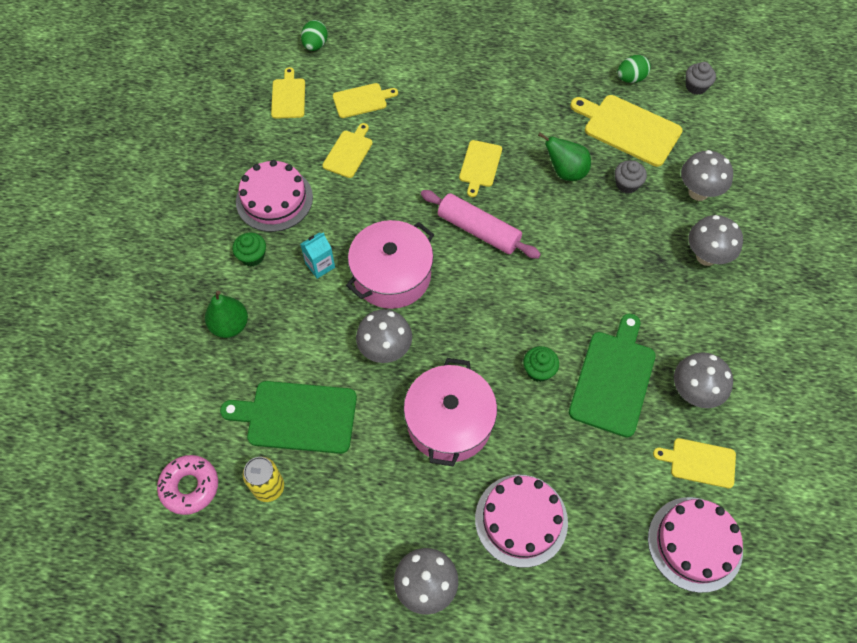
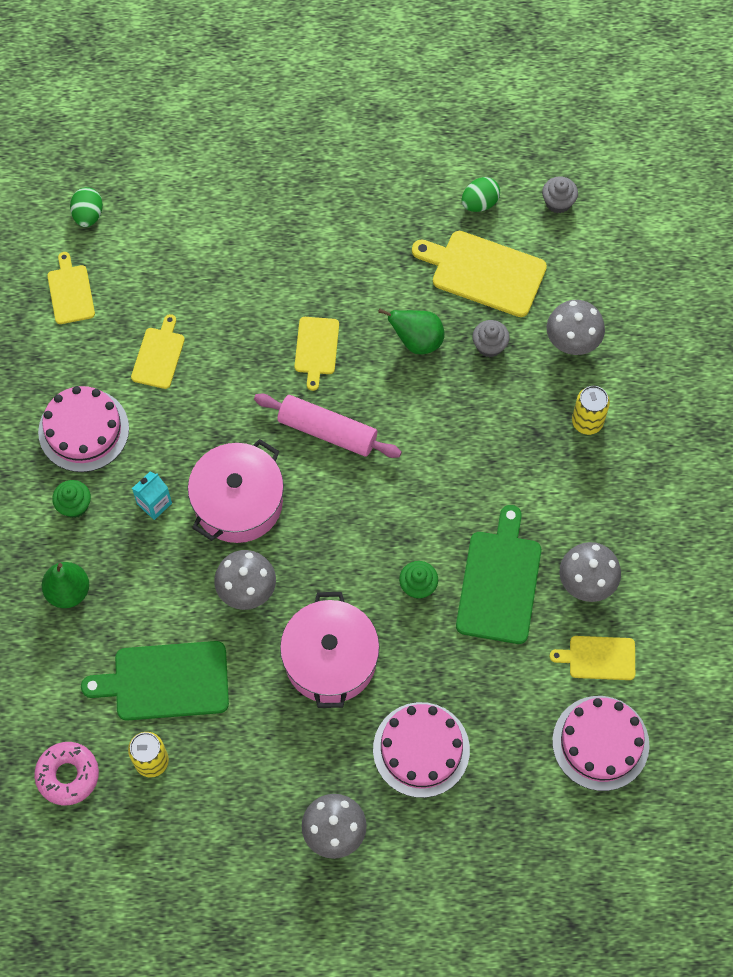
camera: 10 degrees left, 5 degrees up
(362, 100) = (161, 283): yellow cutting board -> none
(706, 256) = (587, 422): grey mushroom -> yellow can

